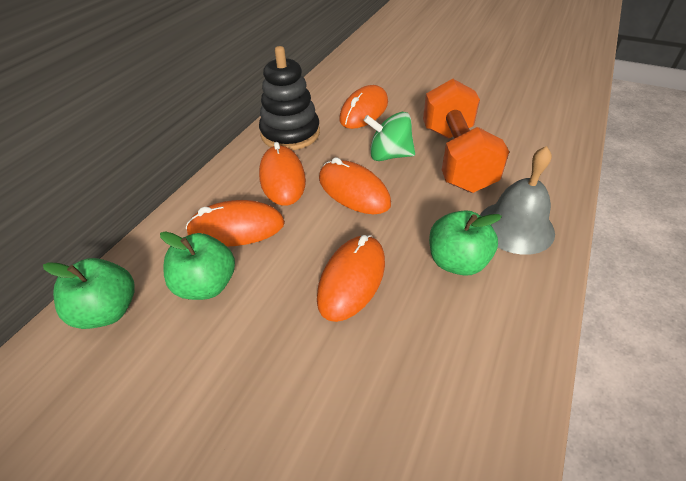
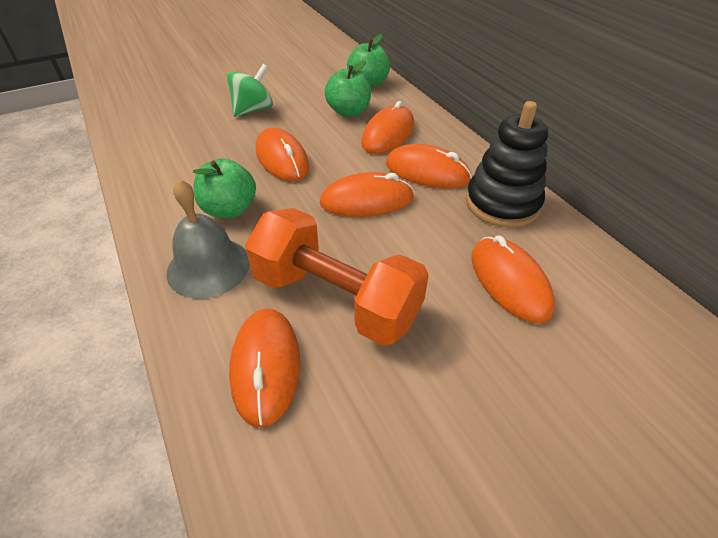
camera: 125 degrees right, 0 degrees up
(389, 155) = (395, 250): green spinning top -> green spinning top (253, 110)
(527, 157) = (265, 366): none -> orange mouse

